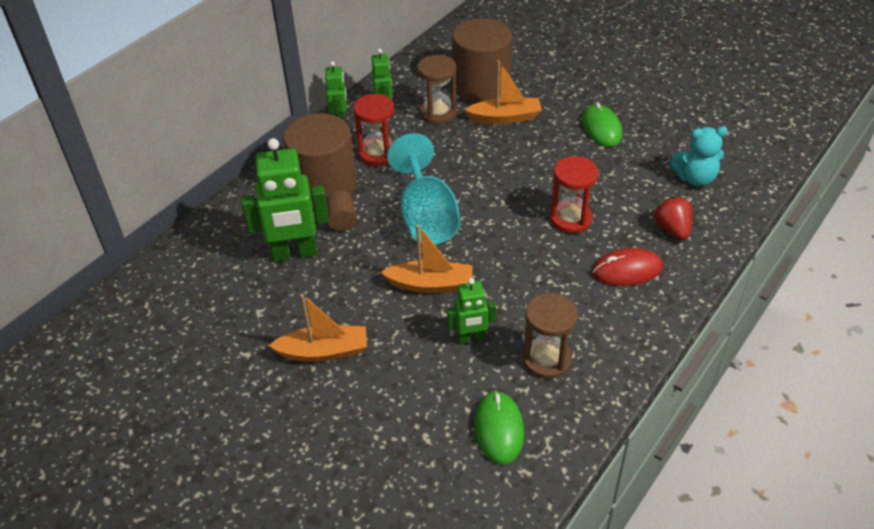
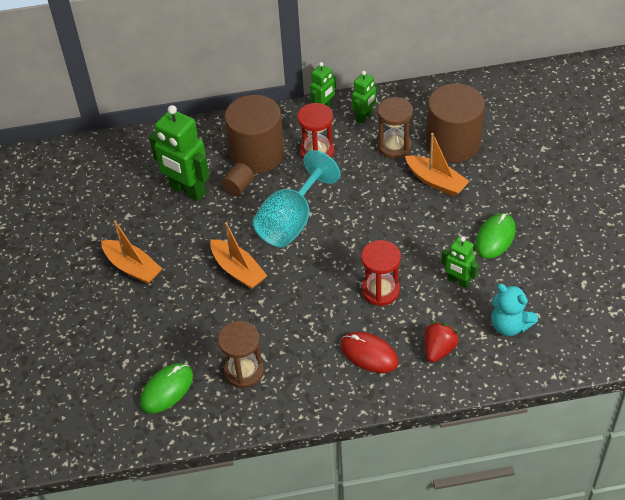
camera: 45 degrees right, 5 degrees up
(471, 338) = (218, 323): green robot -> green robot (458, 281)

